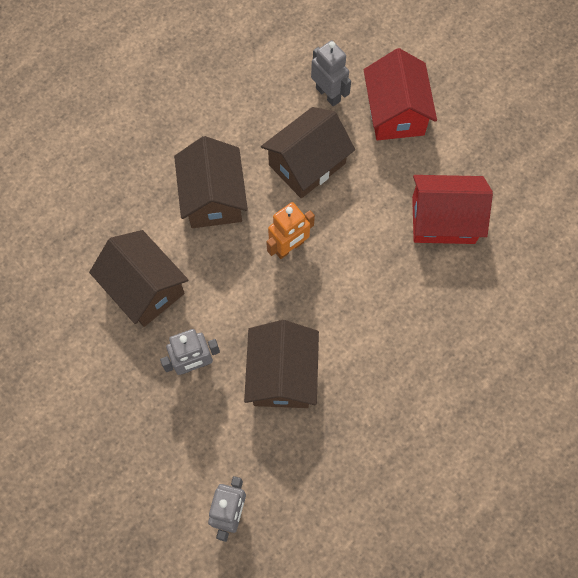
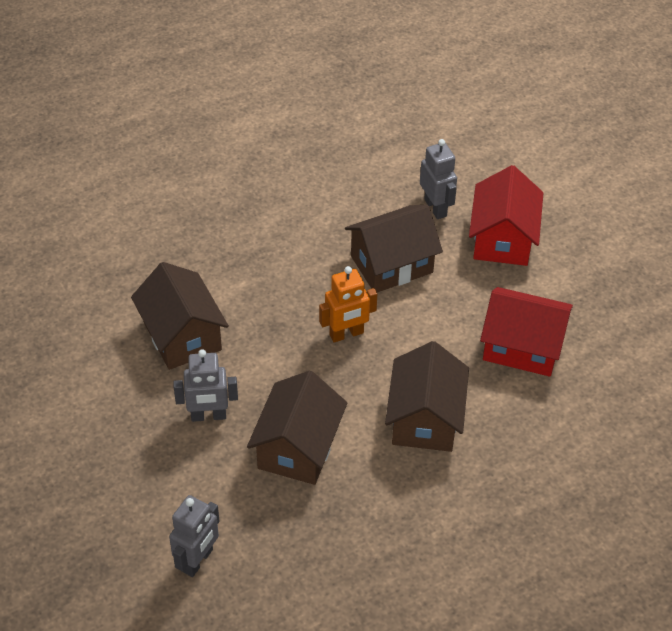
camera: 15 degrees right, 20 degrees down
(213, 197) = (282, 272): brown house -> brown house (425, 419)

